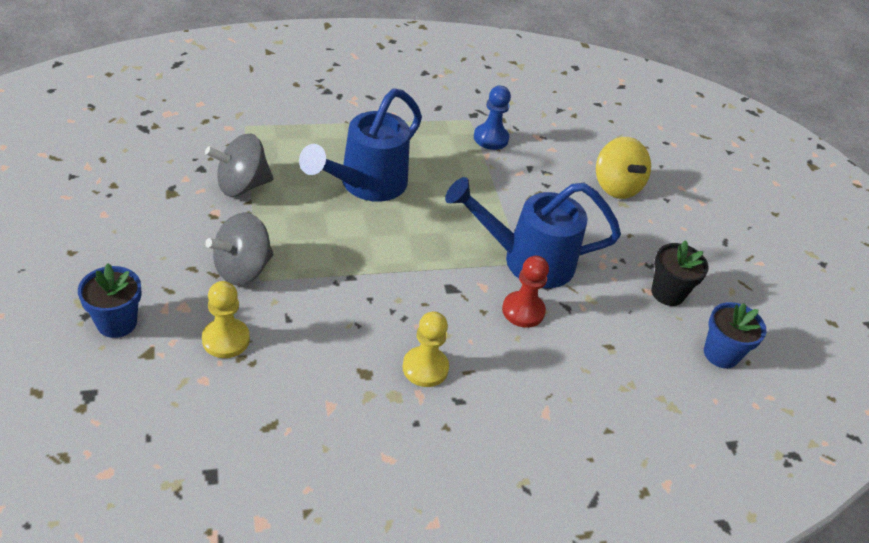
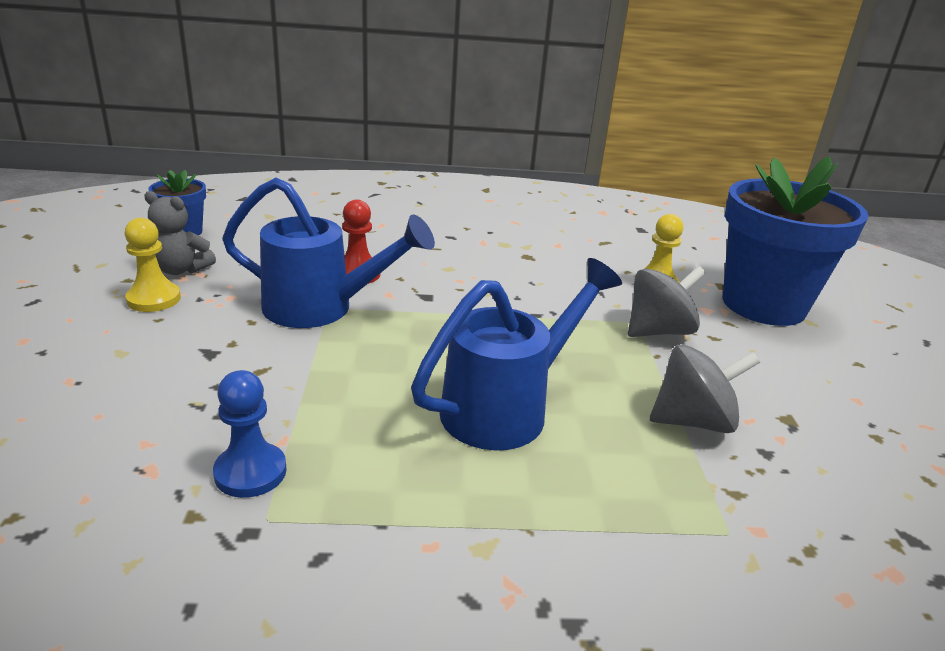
camera: 165 degrees left, 15 degrees down
(117, 323) = (763, 305): blue flower pot -> blue flower pot, size x2.18
(425, 368) = (473, 253): yellow pawn -> yellow pawn (154, 299)
(616, 186) = (101, 374): yellow spinning top -> none
(667, 293) = (181, 269): black flower pot -> grey teddy bear

